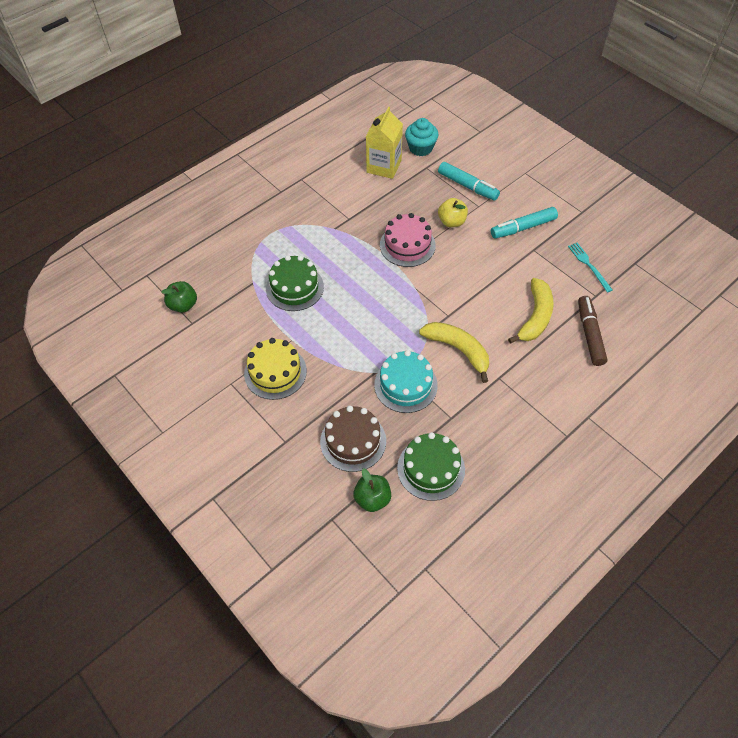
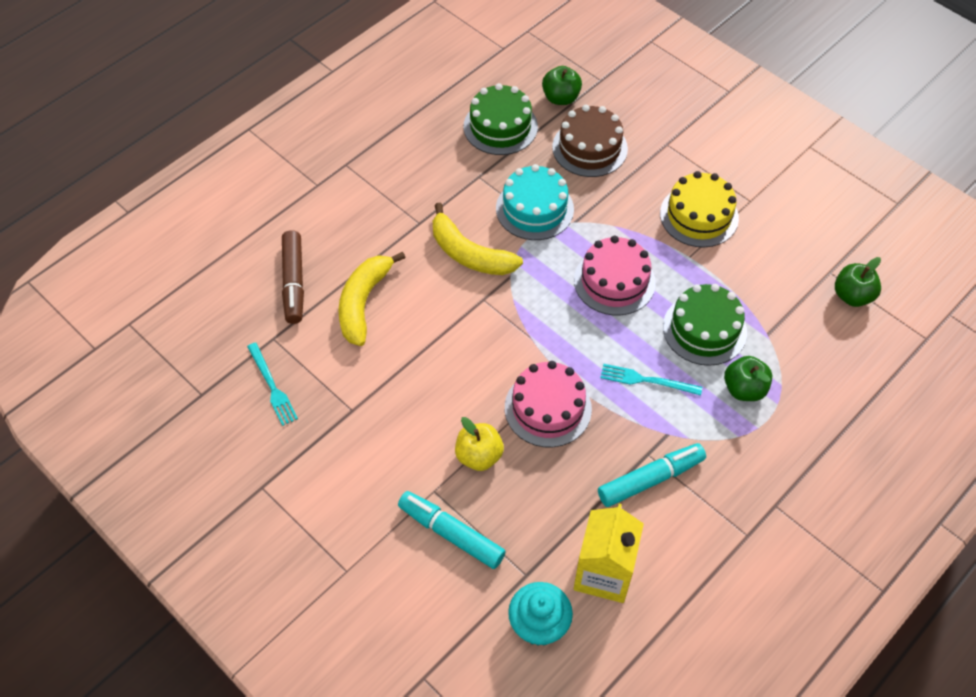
camera: 175 degrees right, 0 degrees up
(279, 250) = (744, 389): none -> green apple
(341, 258) = (646, 380): none -> turquoise fork
(351, 323) = (614, 281): none -> pink cake
(523, 228) = (364, 450): turquoise marker -> turquoise marker (650, 479)

